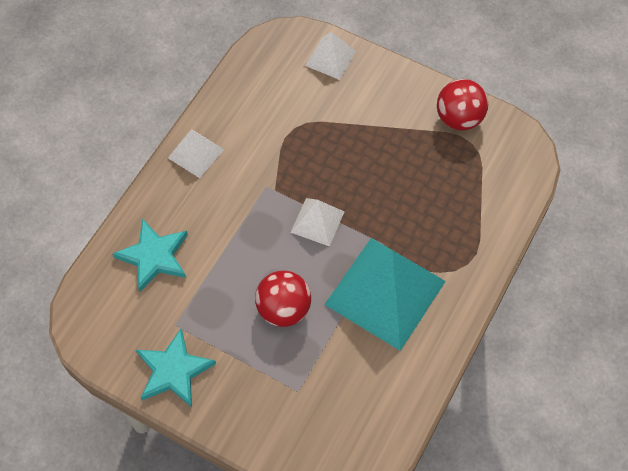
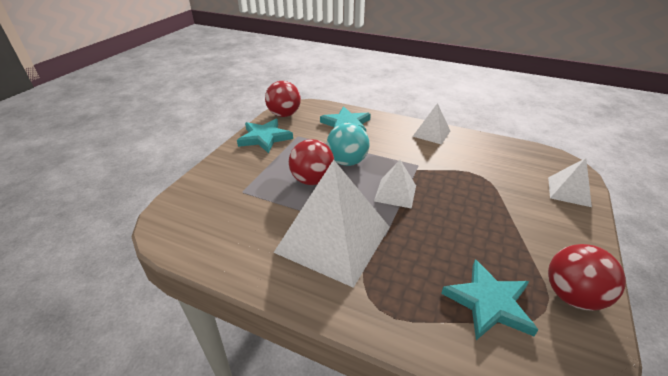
camera: 85 degrees right, 25 degrees down
(106, 344) = (284, 115): none -> red ball
(249, 265) = (347, 161): none -> turquoise ball
(385, 292) = (333, 239): turquoise pyramid -> white pyramid
(464, 180) = (489, 303): none -> turquoise star

